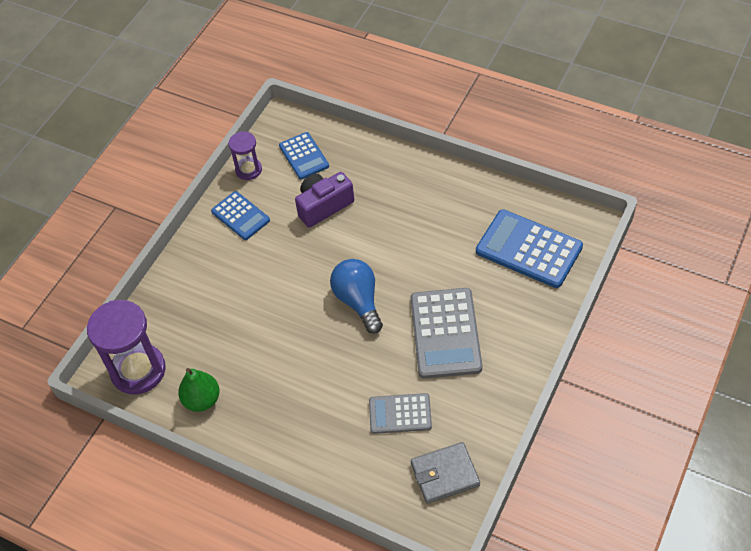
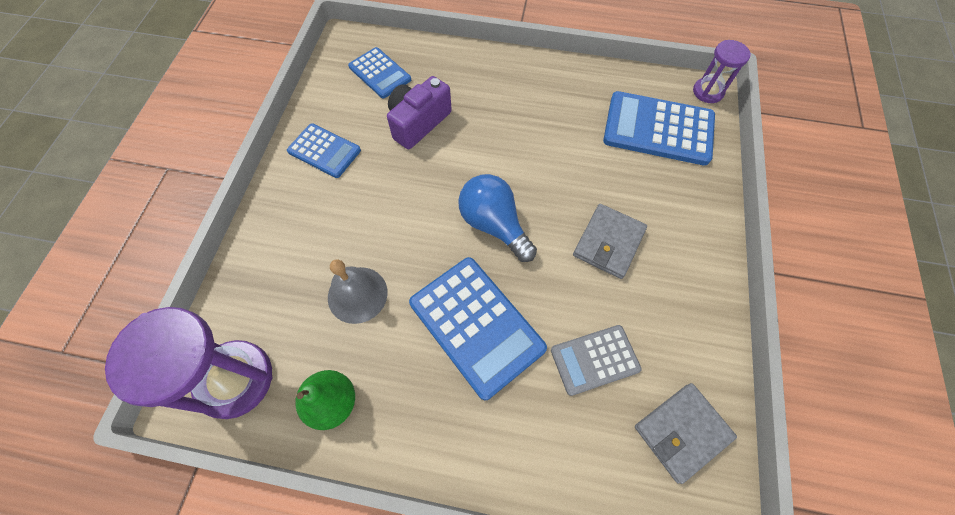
camera: 20 degrees left, 10 degrees up
(238, 331) = (357, 294): none -> grey bell
(248, 170) = (320, 98): purple hourglass -> purple hourglass (708, 92)
(320, 372) = (476, 325): none -> blue calculator
(445, 333) = (608, 243): grey calculator -> grey wallet

